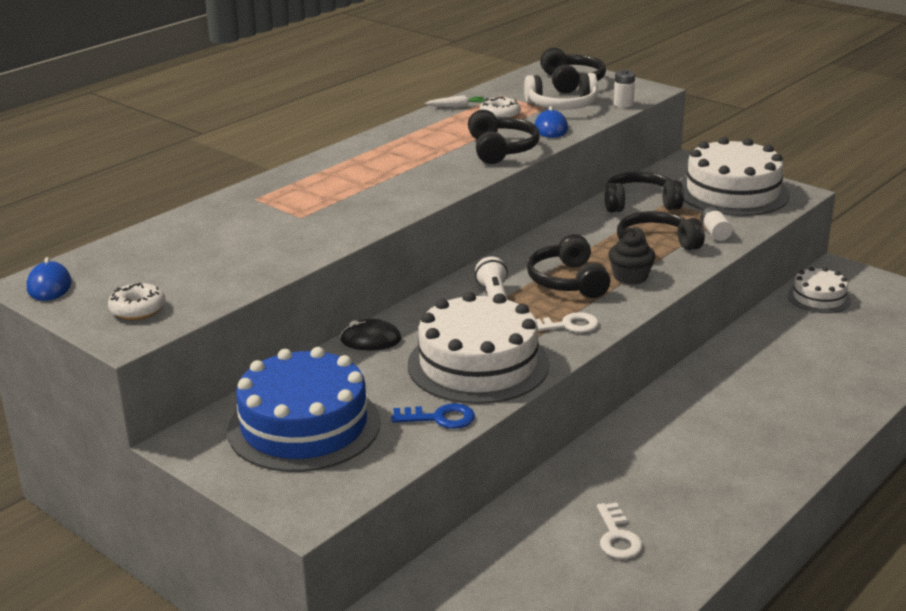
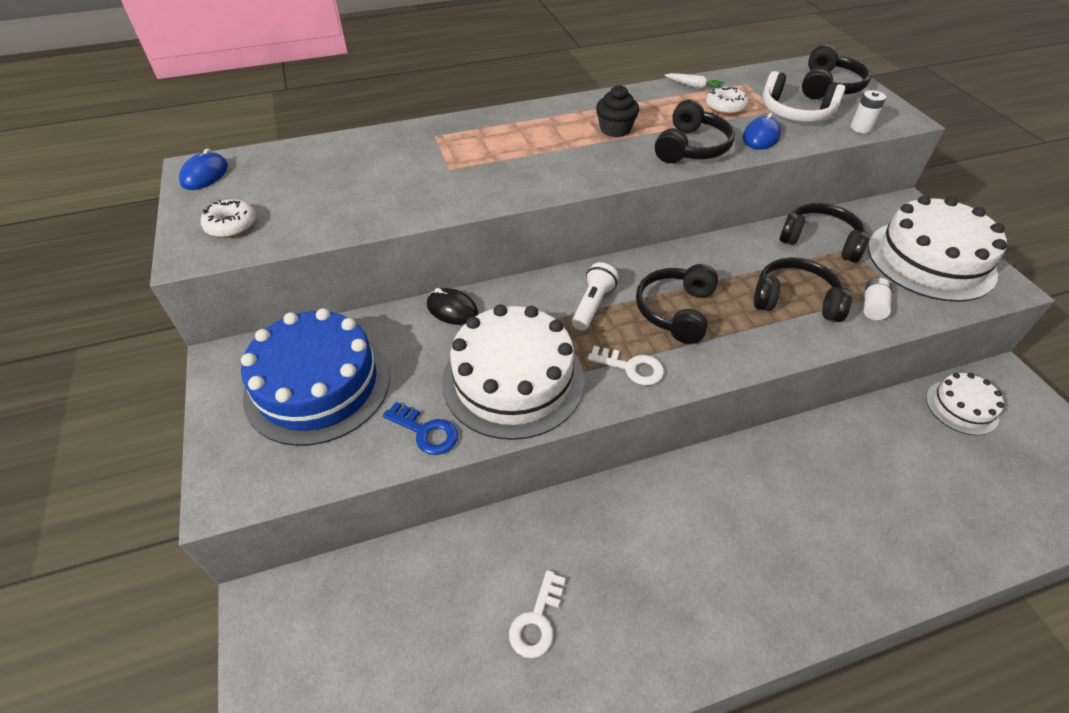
camera: 30 degrees right, 20 degrees up
(630, 277) = (740, 330): black cupcake -> black cupcake (615, 129)

